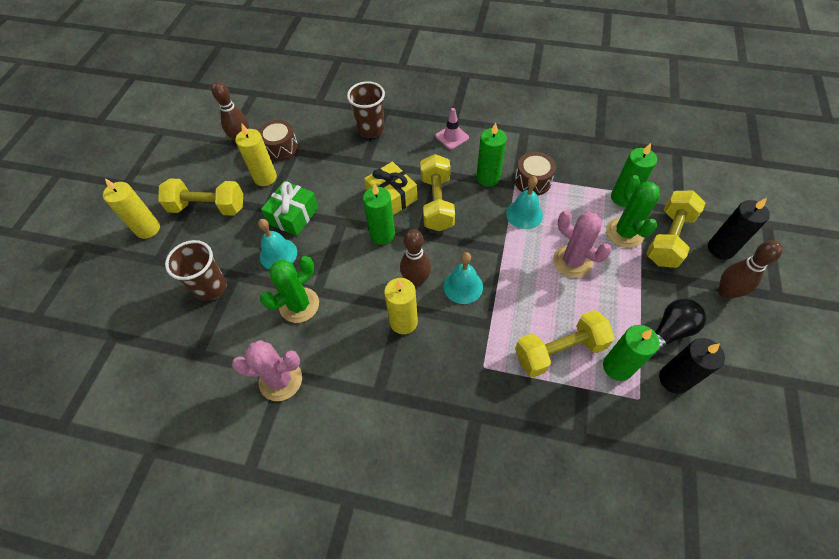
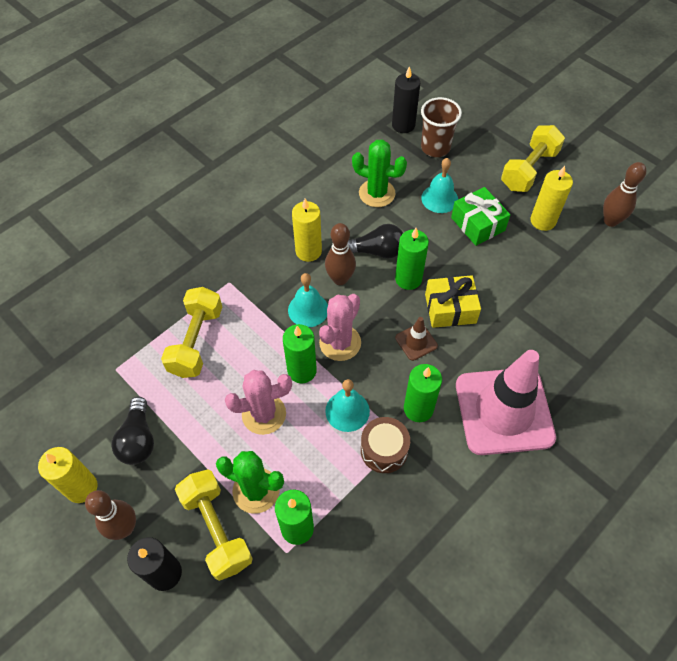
camera: 120 degrees right, 0 degrees up
(148, 229) = (528, 127): yellow candle -> yellow candle (81, 487)
(280, 380) = (321, 161): pink cactus -> pink cactus (340, 343)
(281, 148) = (580, 247): brown drum -> none
(299, 305) = (377, 193): green cactus -> green cactus turned 60 degrees counterclockwise
(368, 270) = (376, 251): none -> black light bulb
(371, 129) = (564, 337): brown cup -> none
(437, 203) = (416, 342): yellow dumbbell -> brown traffic cone
(452, 137) = (504, 411): pink traffic cone -> pink traffic cone, size x2.46
(617, 367) = (149, 373): green candle -> green candle (302, 370)
(674, 379) = (104, 407): black candle -> black candle (403, 125)

